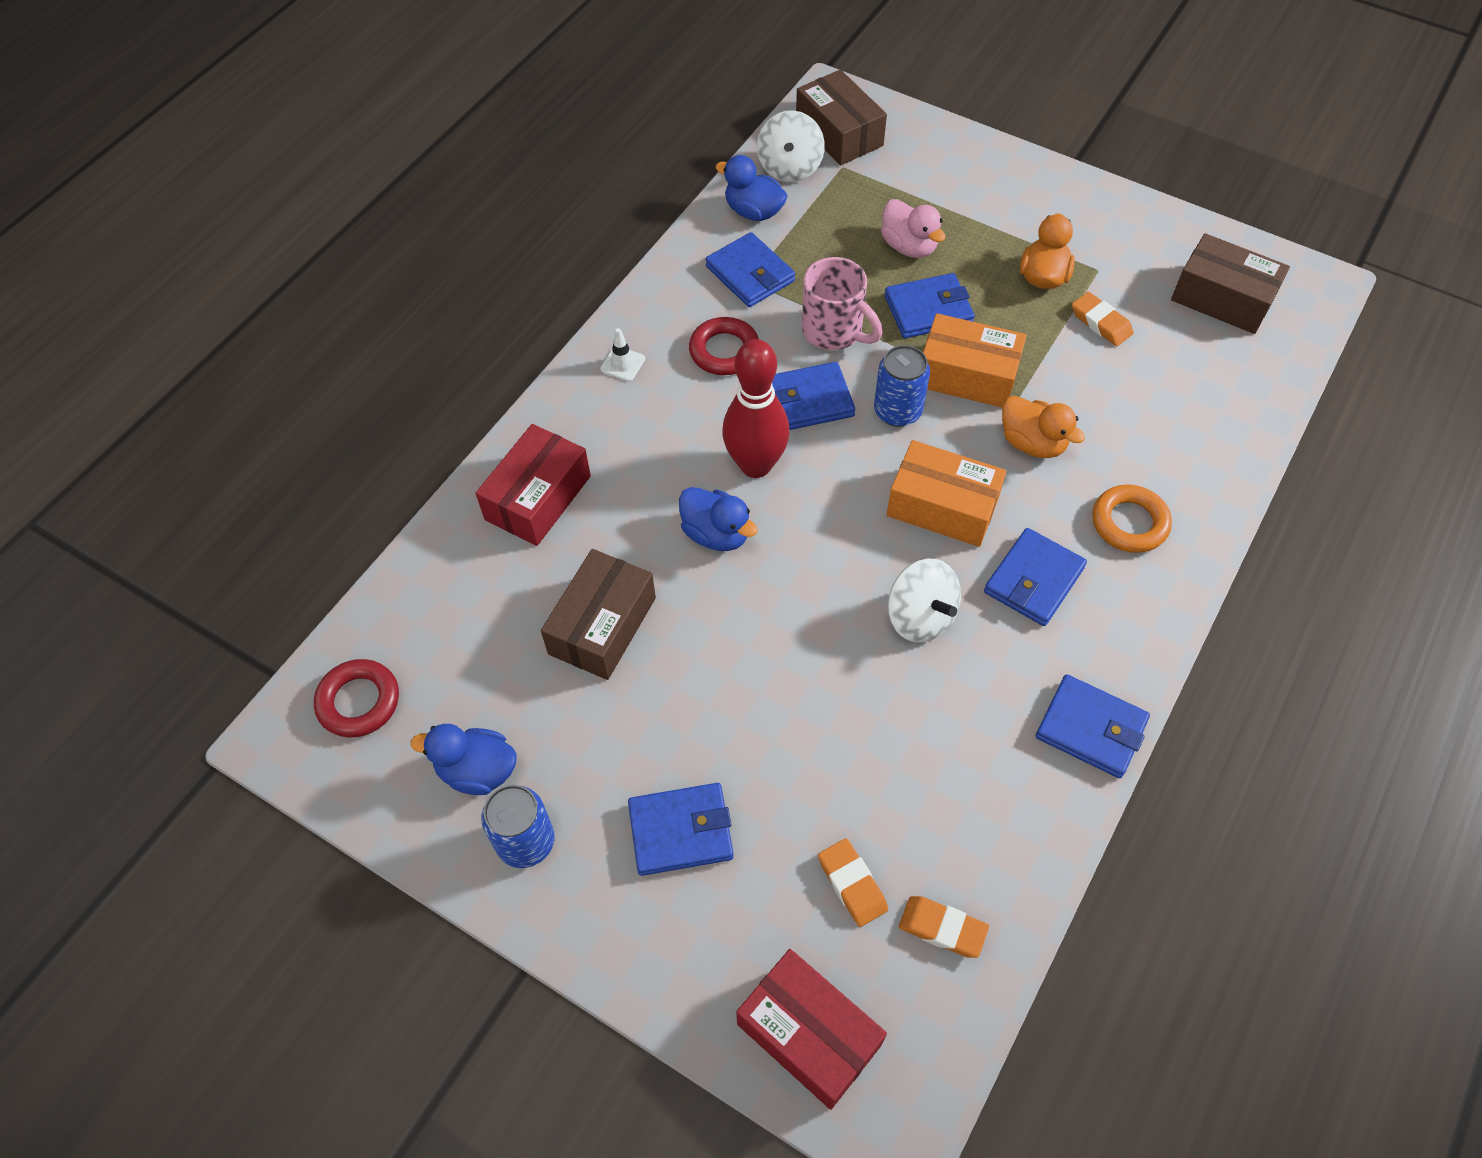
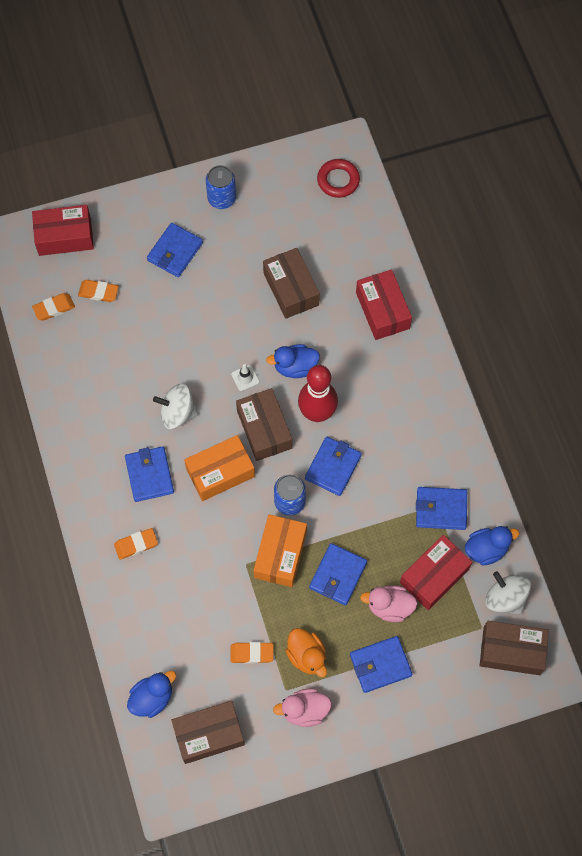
camera: 130 degrees right, 10 degrees up
(477, 771) = (267, 201): blue duck -> blue duck (152, 698)
(622, 364) = (432, 402): white traffic cone -> white traffic cone (245, 378)
(724, 351) = (399, 455): red ring -> none
(832, 233) = (434, 576): none -> red box
(834, 331) = (365, 517): pink mug -> none
(837, 503) = (264, 429): none -> brown box
(967, 375) = (280, 554): orange box -> orange box turned 45 degrees counterclockwise
(1032, 443) = (215, 545): orange duck -> none
(1091, 728) = (68, 431): blue wallet -> blue wallet (380, 665)
(1097, 241) = (304, 710): none -> pink duck
(1129, 523) = (136, 544): orange ring -> orange eraser

